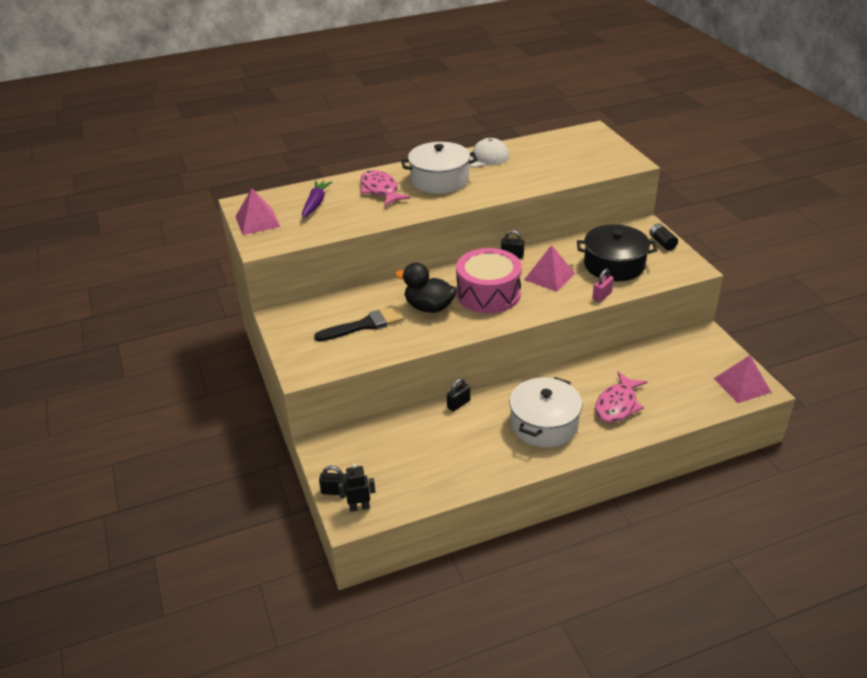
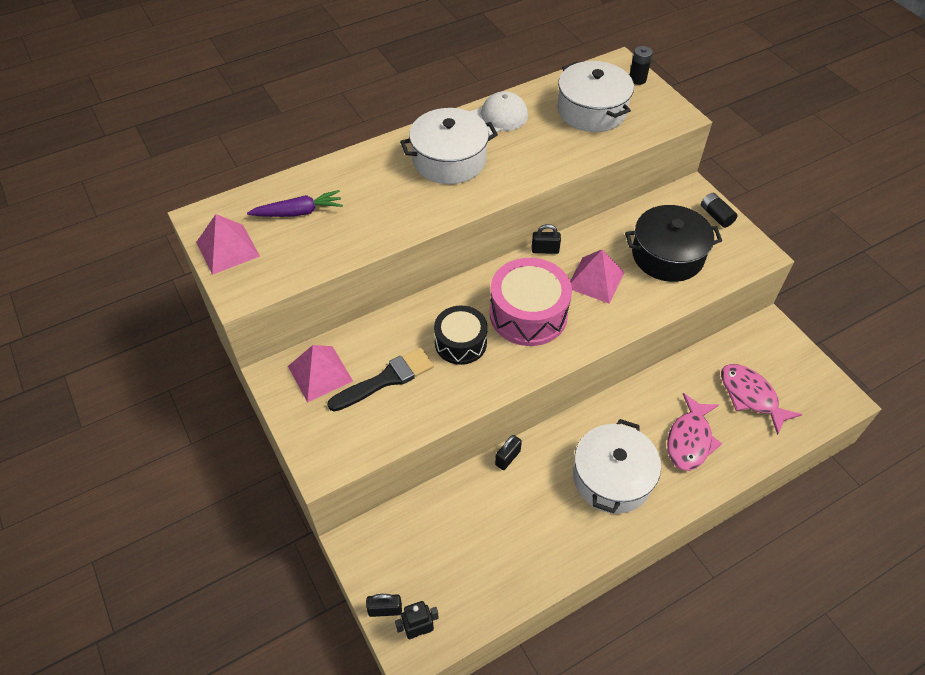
camera: 10 degrees left, 15 degrees up
(315, 204) = (298, 212): purple carrot -> purple carrot turned 75 degrees clockwise
(380, 190) = (378, 182): pink fish -> pink fish (751, 396)
(429, 307) = (460, 343): black duck -> black drum
(561, 156) = (591, 110): none -> white pot
(602, 296) = (663, 306): pink padlock -> none
(604, 140) = (637, 79): none -> black battery
(742, 385) = (821, 396): pink pyramid -> pink pyramid (320, 373)

